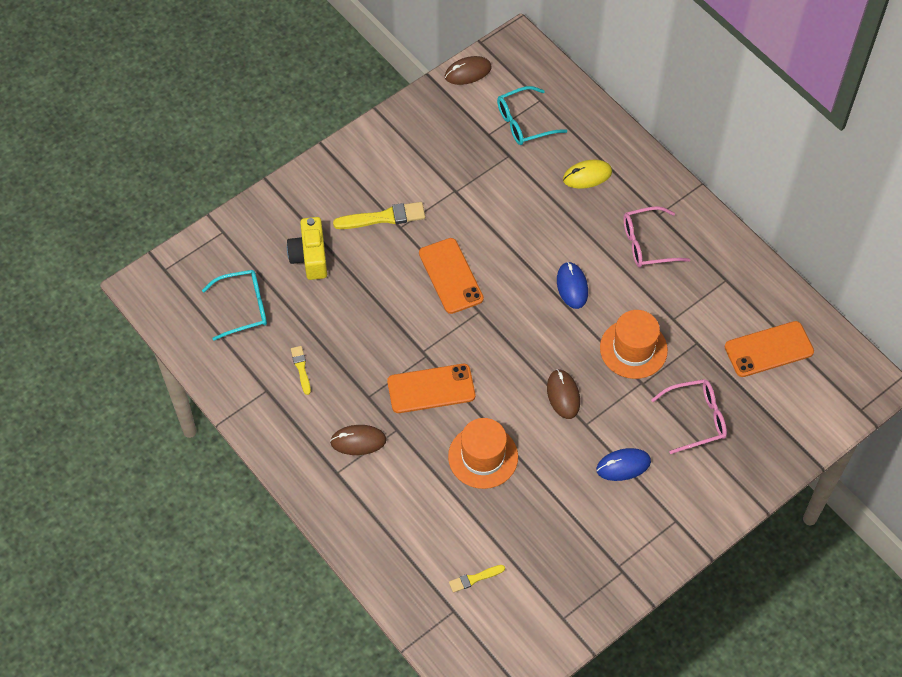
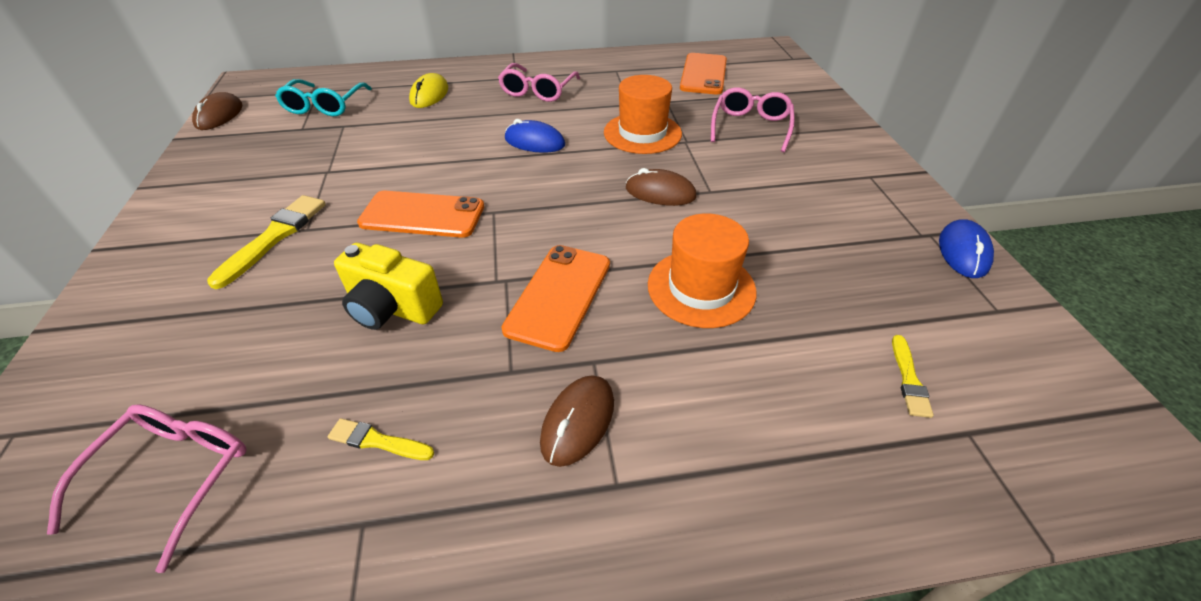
camera: 60 degrees left, 15 degrees down
(243, 307) = (174, 476): turquoise glasses -> pink glasses
(310, 257) = (219, 336): yellow camera -> yellow camera (392, 308)
(623, 465) = (781, 185): blue mouse -> blue mouse (963, 252)

